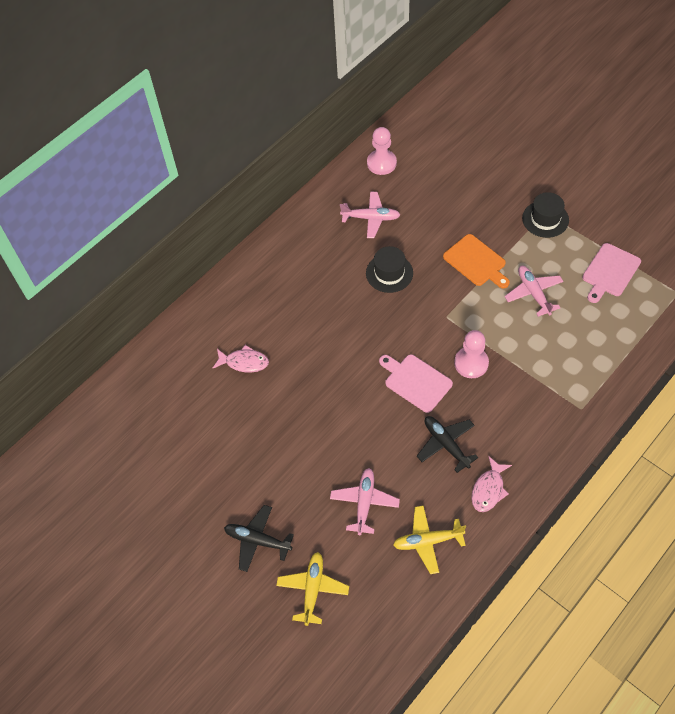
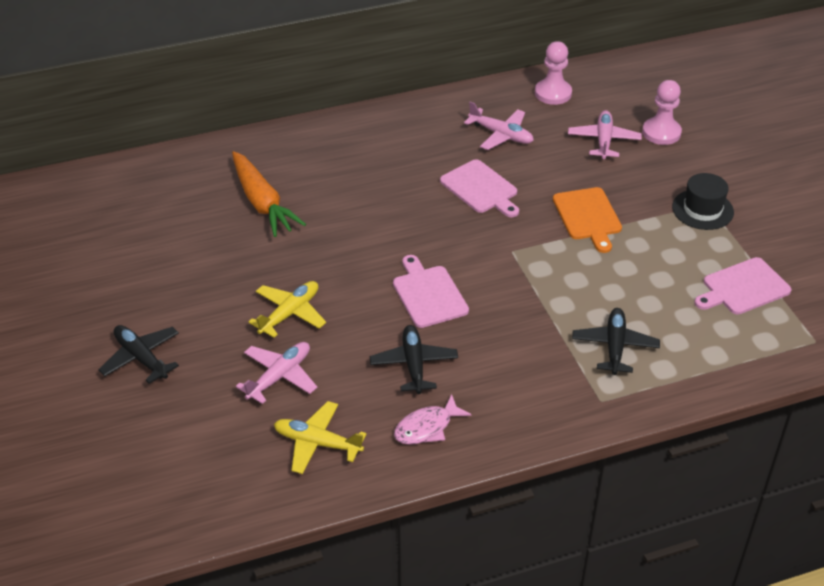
camera: 25 degrees right, 15 degrees down
(244, 362) = (262, 202): pink fish -> orange carrot
(313, 589) = (158, 427): yellow plane -> yellow plane (290, 313)
(389, 273) = (481, 188): black hat -> pink cutting board
(471, 363) = (505, 304): pink pawn -> pink pawn (661, 133)
(533, 293) = (632, 270): pink plane -> pink plane (603, 140)
(562, 361) = (614, 346): none -> black plane

